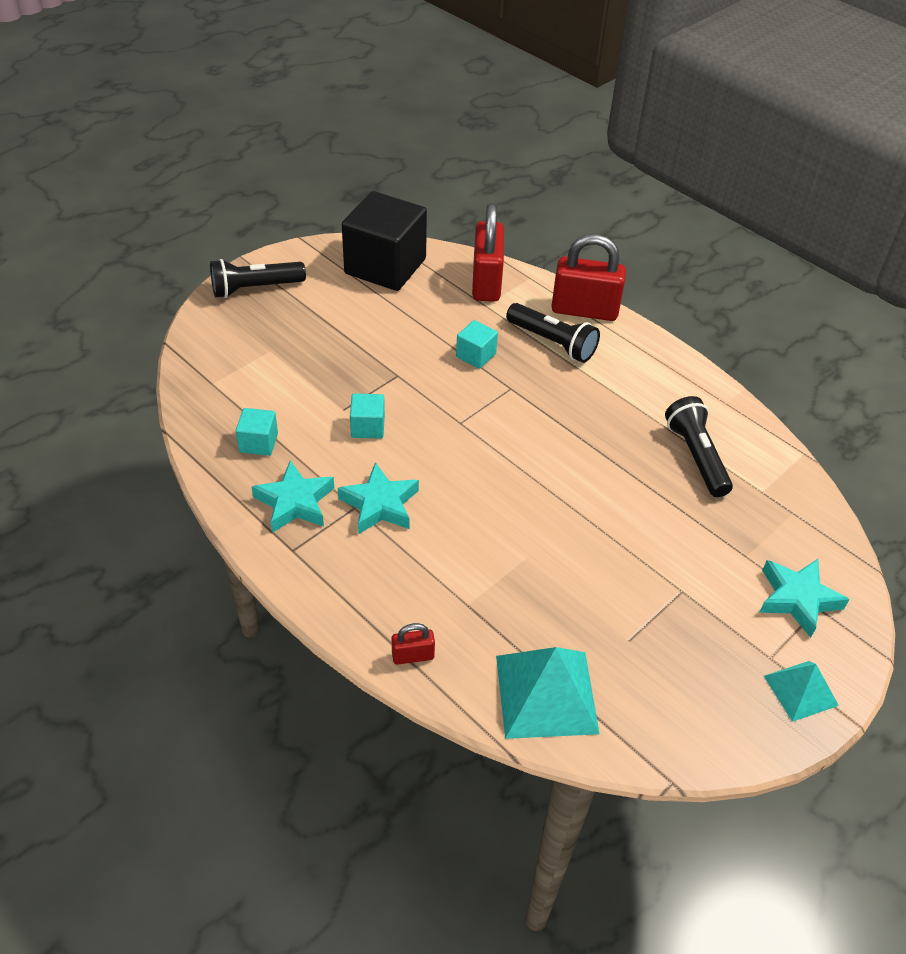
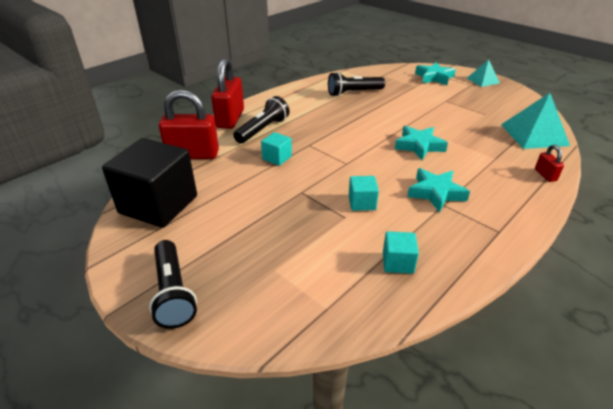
camera: 90 degrees left, 10 degrees down
(295, 502) = (453, 234): turquoise star -> turquoise star (419, 146)

